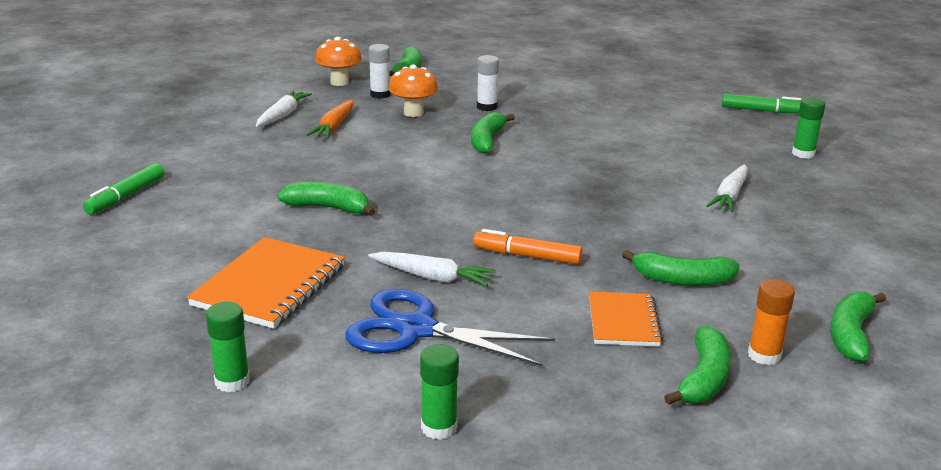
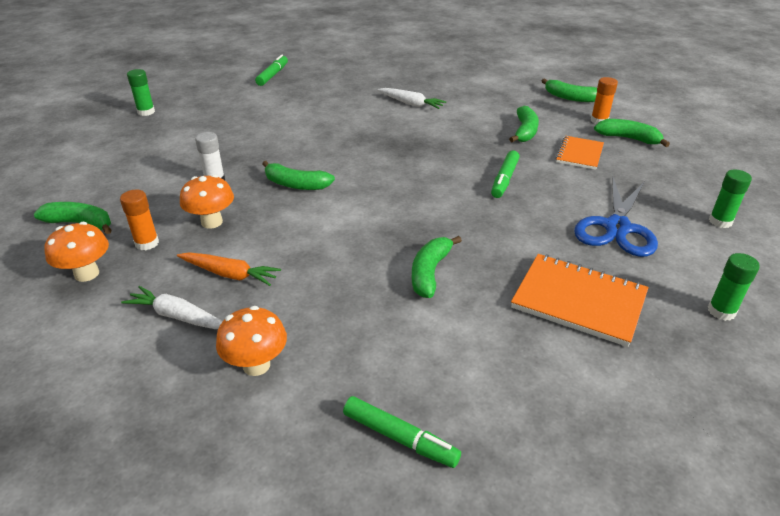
camera: 85 degrees left, 10 degrees up
(220, 145) = (256, 365): none -> orange mushroom
(380, 95) = (147, 243): white glue stick -> orange glue stick
(432, 277) = (544, 219): white carrot -> none
(527, 256) = (504, 179): orange marker -> green marker
(623, 321) = (579, 154): orange notebook -> orange notebook turned 75 degrees counterclockwise
(803, 153) = (349, 74): green glue stick -> green glue stick (146, 112)

